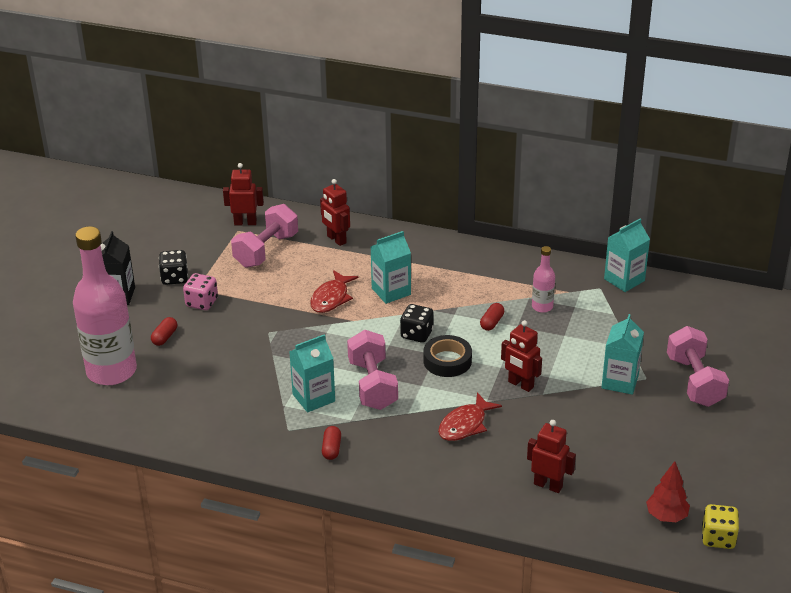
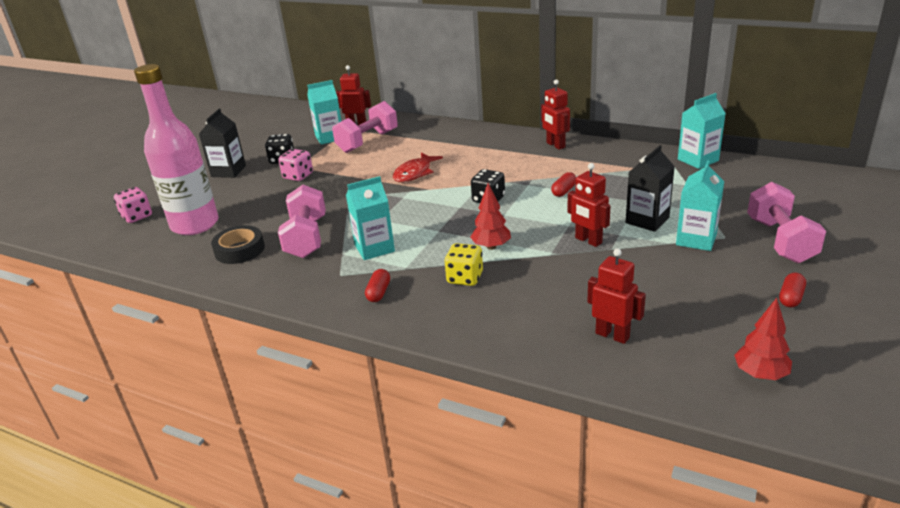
camera: 10 degrees right, 5 degrees down
(40, 361) = (137, 216): none -> pink dice
(165, 337) = (254, 200): red capsule -> red capsule (791, 298)
(336, 239) = (430, 134): red robot -> red robot (555, 145)
(373, 385) = (436, 238): pink dumbbell -> pink dumbbell (307, 238)
(391, 291) = (471, 168): turquoise carton -> turquoise carton (329, 137)
(429, 394) = (491, 247): none -> red tree
(447, 361) = (515, 220): black tape -> black tape (239, 250)
(465, 425) = (524, 274): red fish -> none
(542, 307) = (615, 179): pink bottle -> none
(575, 359) = (647, 220): none -> black carton
(718, 538) = (833, 403): yellow dice -> yellow dice (465, 278)

